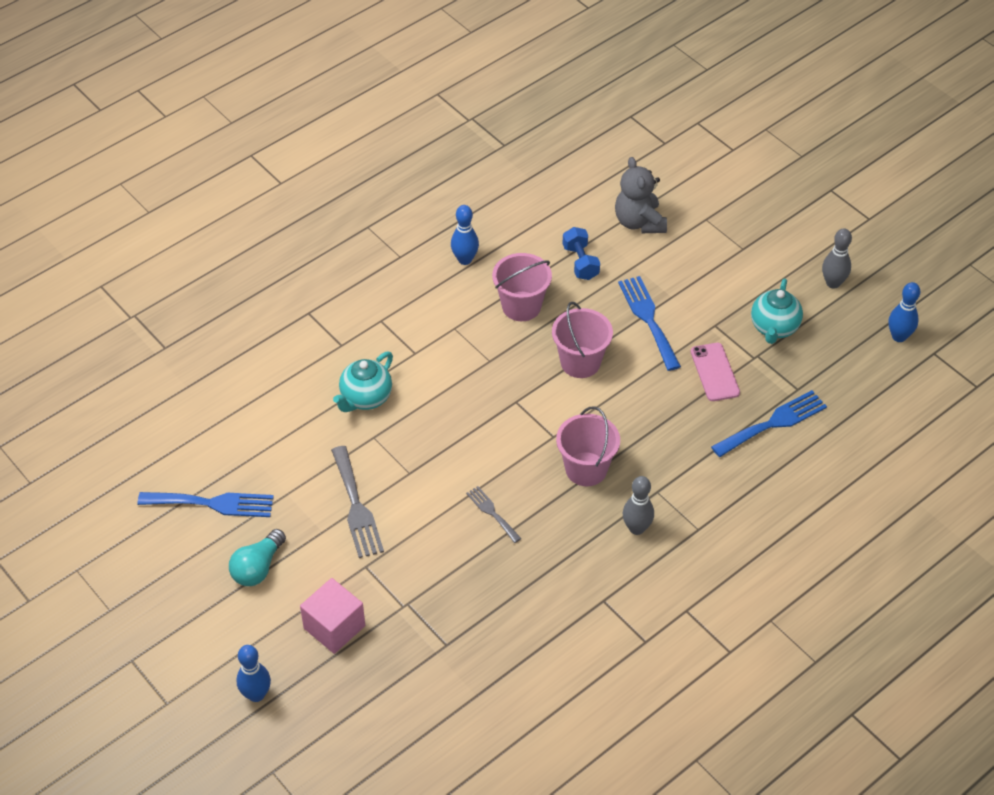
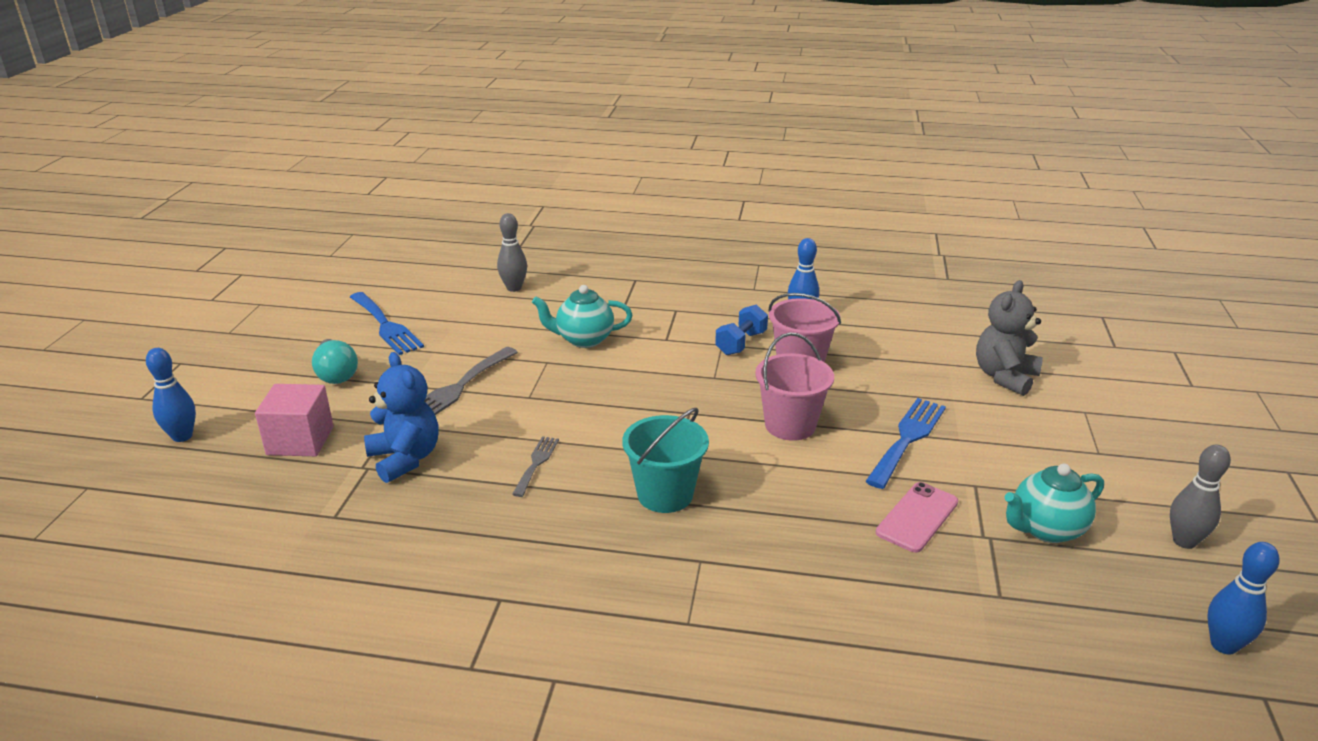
camera: 50 degrees right, 20 degrees down
(258, 567) = (336, 373): turquoise light bulb -> turquoise light bulb turned 105 degrees counterclockwise
(417, 578) = (405, 459): none -> blue teddy bear
(580, 262) = (901, 369): blue dumbbell -> blue dumbbell (741, 343)
(586, 469) = (665, 494): pink bucket -> turquoise bucket
(636, 528) = (630, 571): grey bowling pin -> grey bowling pin (514, 288)
(773, 423) = (922, 602): blue fork -> none

